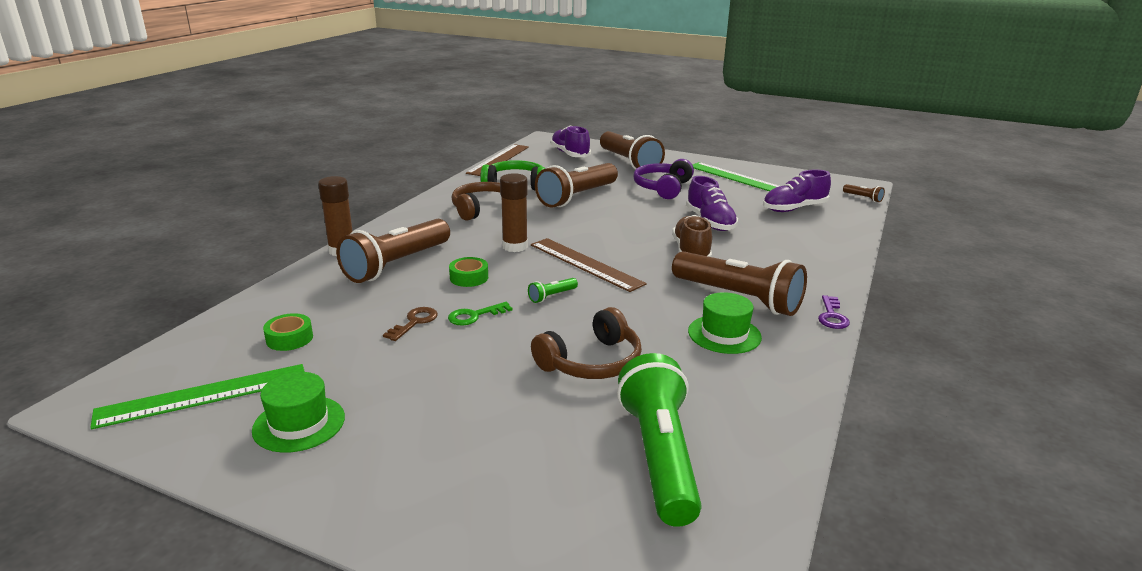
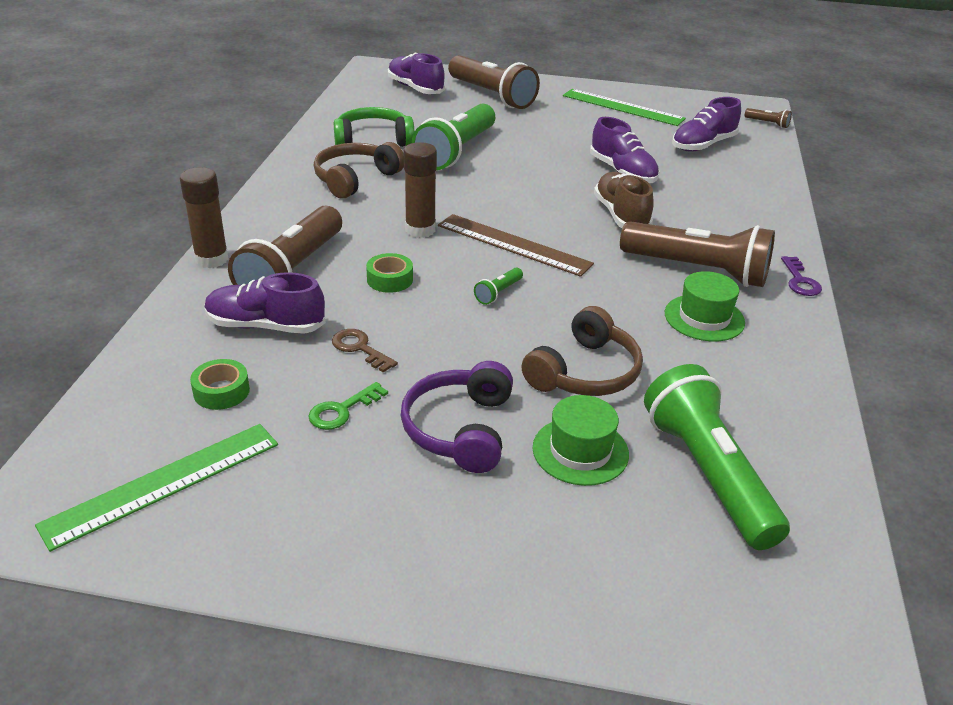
camera: 15 degrees left, 10 degrees up
(299, 423) = (302, 501): green hat -> green hat (580, 451)
(352, 298) = (265, 326): none -> purple shoe
(414, 322) = (360, 348): brown key -> brown key turned 60 degrees counterclockwise
(475, 316) = (425, 330): green key -> green key (342, 410)
(498, 160) = (332, 104): brown ruler -> none
(577, 197) = (456, 151): brown flashlight -> green flashlight
(663, 188) = (548, 129): purple headphones -> purple headphones (460, 429)

